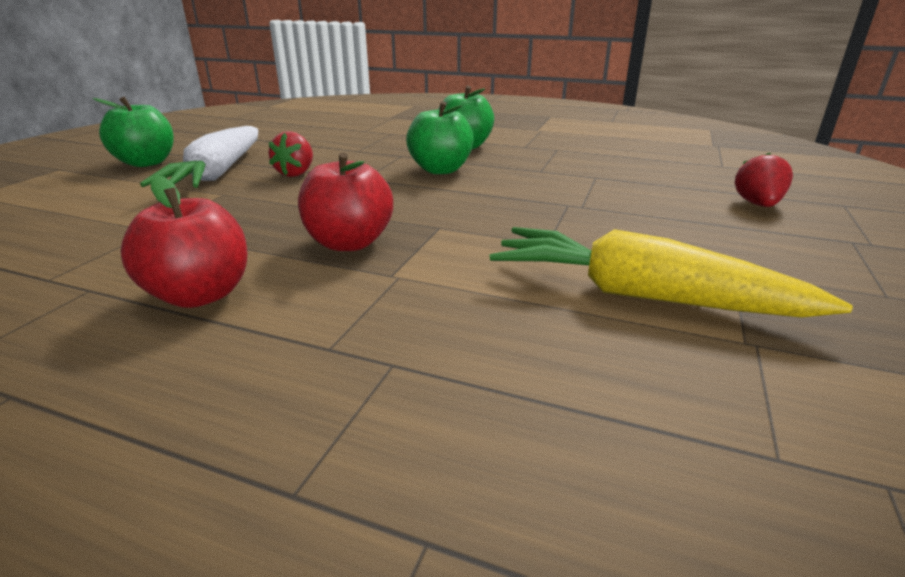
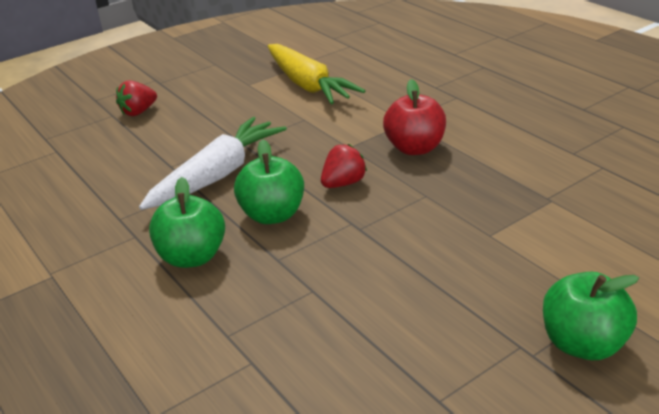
camera: 145 degrees left, 5 degrees up
(200, 295) = (510, 134): red apple -> none
(218, 173) = (491, 280): white carrot -> white carrot (218, 175)
(296, 173) = (410, 253): red strawberry -> red strawberry (343, 183)

